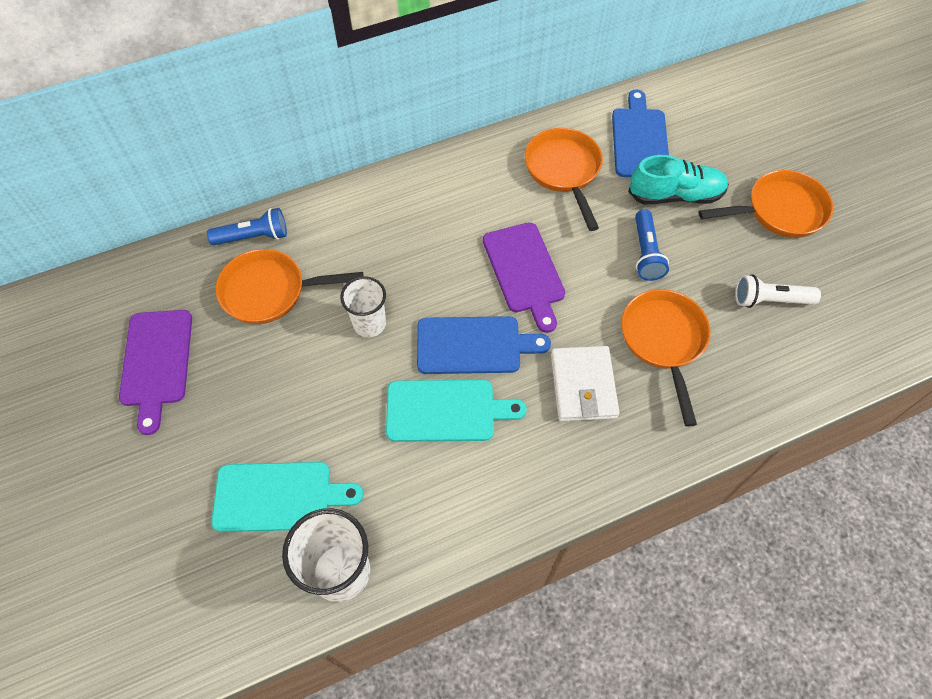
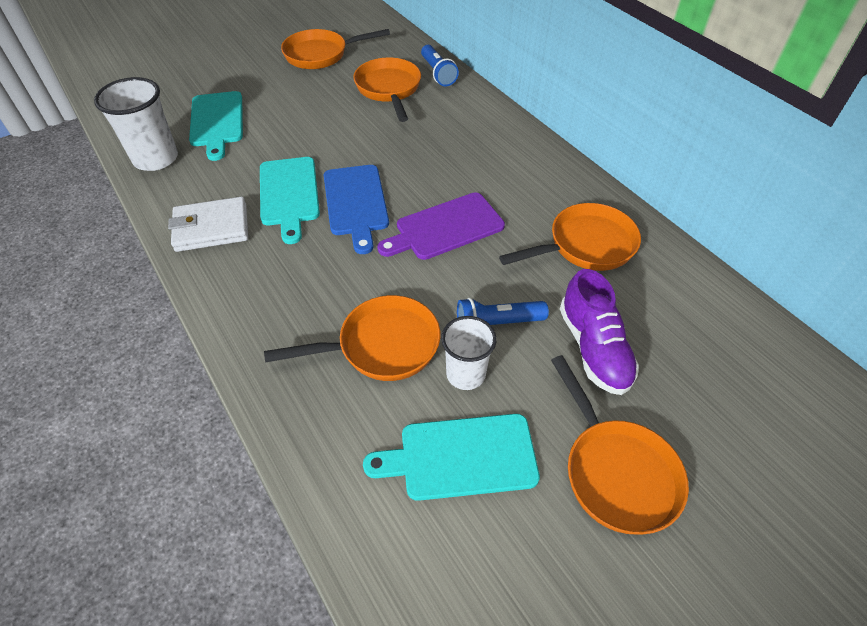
camera: 80 degrees right, 10 degrees down
(157, 362) = (321, 54): purple cutting board -> orange pan
(369, 323) = (368, 141): white cup -> white cup (465, 374)
(583, 386) = (320, 282): white wallet -> white wallet (211, 228)
(639, 140) = (666, 308): blue cutting board -> none
(675, 195) = (594, 348): turquoise shoe -> purple shoe
(769, 300) = (461, 457): white flashlight -> turquoise cutting board

